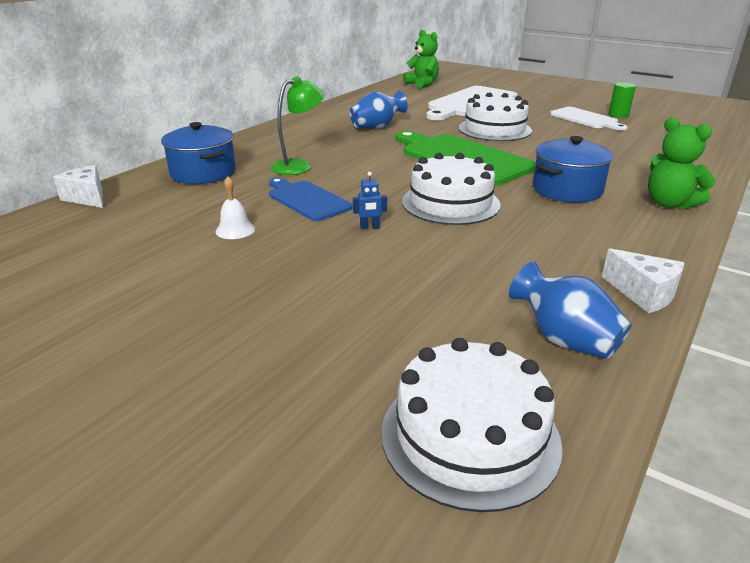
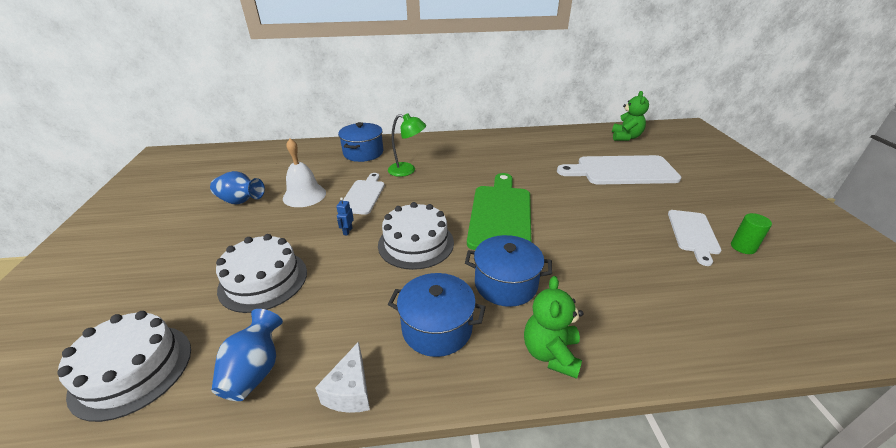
camera: 50 degrees right, 5 degrees up
(87, 198) = (303, 145): white cheese -> none
(235, 230) = (304, 195): white bell -> white bell, size x1.80
(307, 200) = (363, 195): blue cutting board -> white cutting board
(369, 227) = (347, 231): blue robot -> blue robot turned 60 degrees clockwise
(377, 127) = (507, 162): blue vase -> blue vase (240, 201)
(494, 129) = (583, 203): white cake -> white cake (263, 280)
(595, 233) = (437, 328): none -> blue pot

